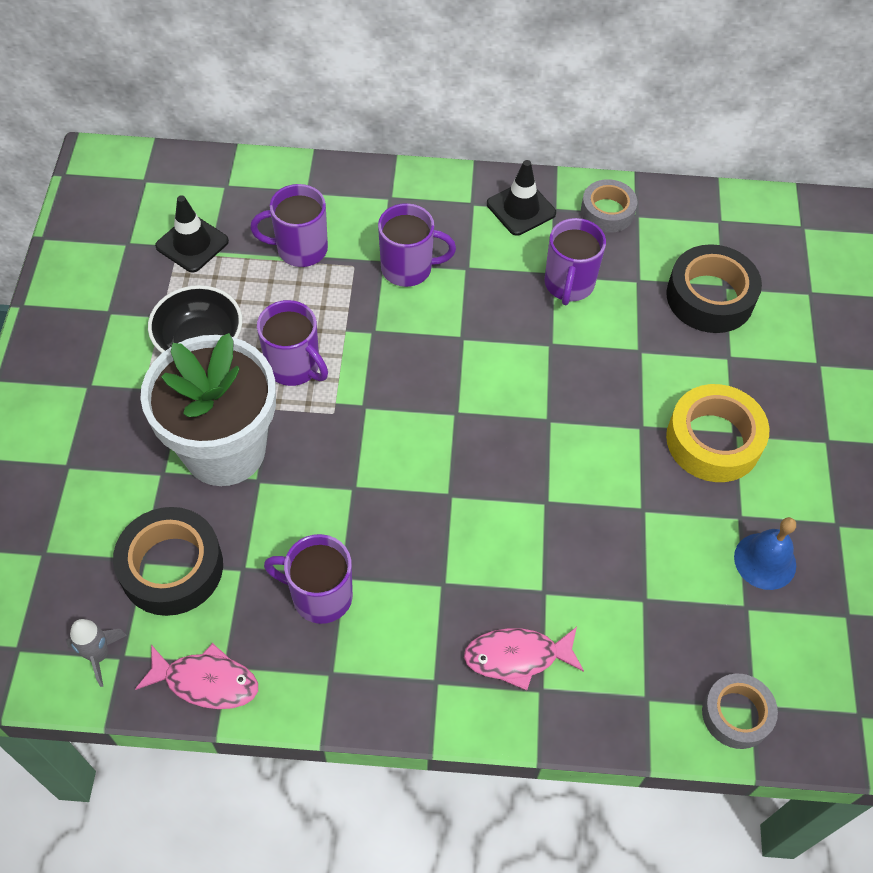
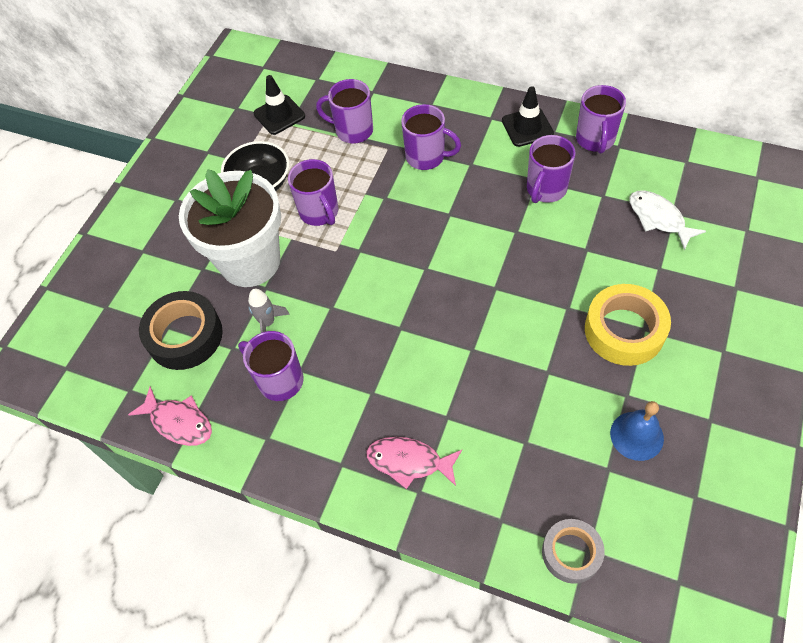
camera: 25 degrees right, 0 degrees up
(99, 655) = (115, 385): grey rocket -> grey rocket (268, 323)
(607, 211) = (595, 140): grey tape -> purple mug
(710, 297) = (658, 218): black tape -> white fish

